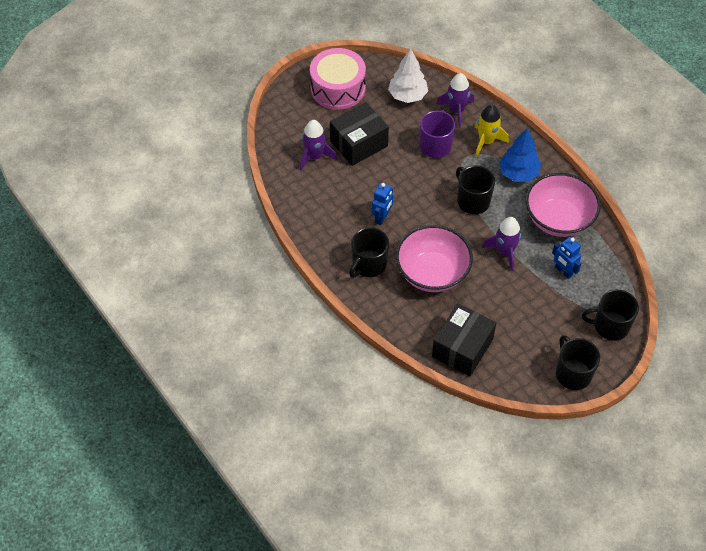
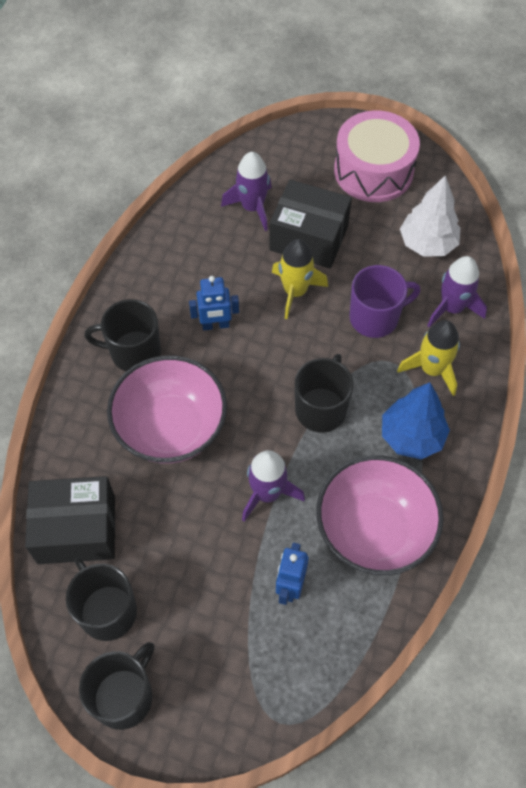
camera: 55 degrees right, 5 degrees up
(390, 170) = (295, 291): none -> yellow rocket
(610, 326) = (240, 704): black mug -> black mug (107, 611)

